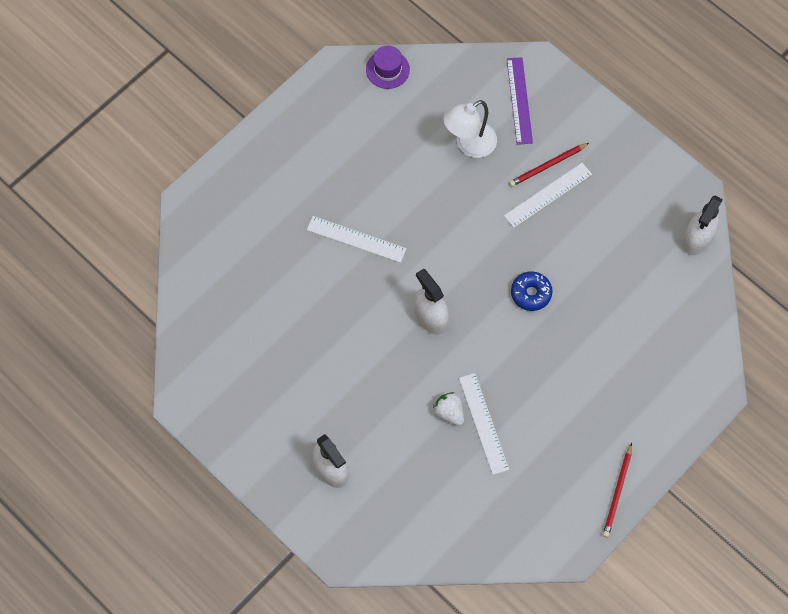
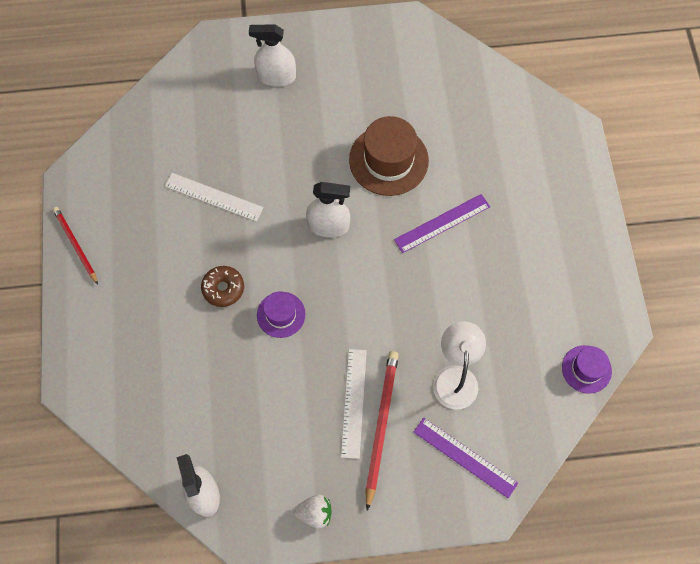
camera: 130 degrees right, 0 degrees up
(334, 318) = (388, 160): none -> brown hat
(356, 239) = (442, 223): white ruler -> purple ruler
(449, 412) = (244, 181): white strawberry -> white strawberry (315, 513)
(531, 293) = (281, 314): blue donut -> purple hat
(548, 166) = (381, 426): red pencil -> red pencil, size x1.54
(549, 350) = (223, 288): none -> brown donut

